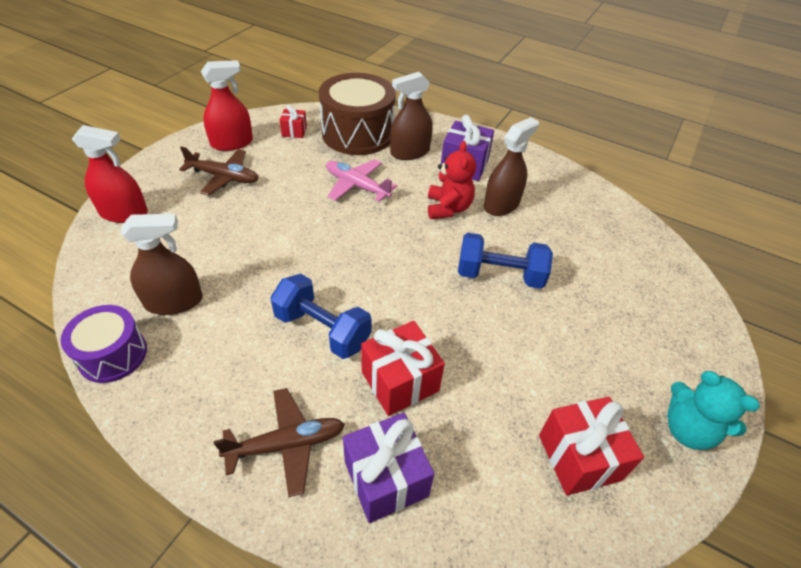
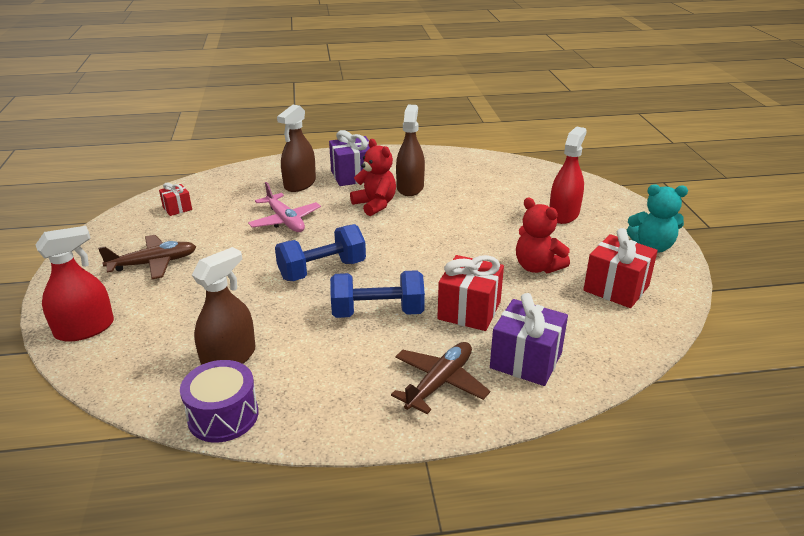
camera: 35 degrees left, 15 degrees down
(232, 143) = (125, 238): red spray bottle -> red spray bottle (563, 214)
(357, 186) = (285, 221): pink plane -> pink plane turned 120 degrees counterclockwise
(358, 133) = (239, 188): brown drum -> none
(499, 275) = (459, 226): blue dumbbell -> blue dumbbell (322, 270)
(522, 373) = (537, 267): none -> red teddy bear

